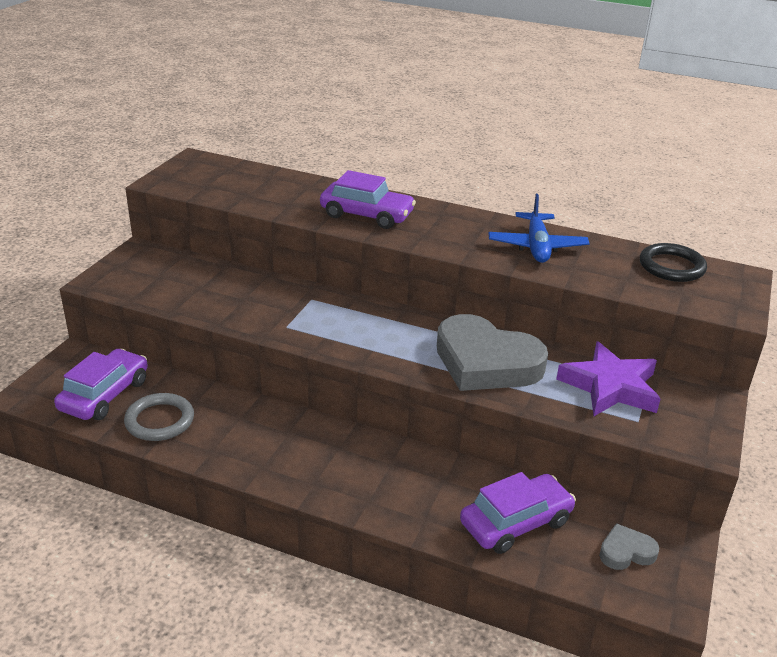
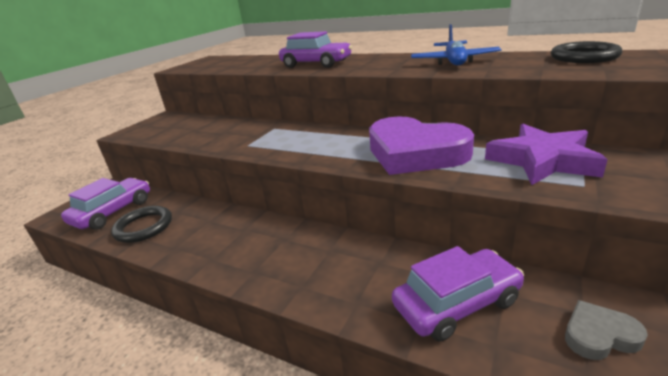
camera: 10 degrees right, 5 degrees down
(160, 420) = (144, 227): grey ring -> black ring
(486, 362) = (414, 153): grey heart -> purple heart

